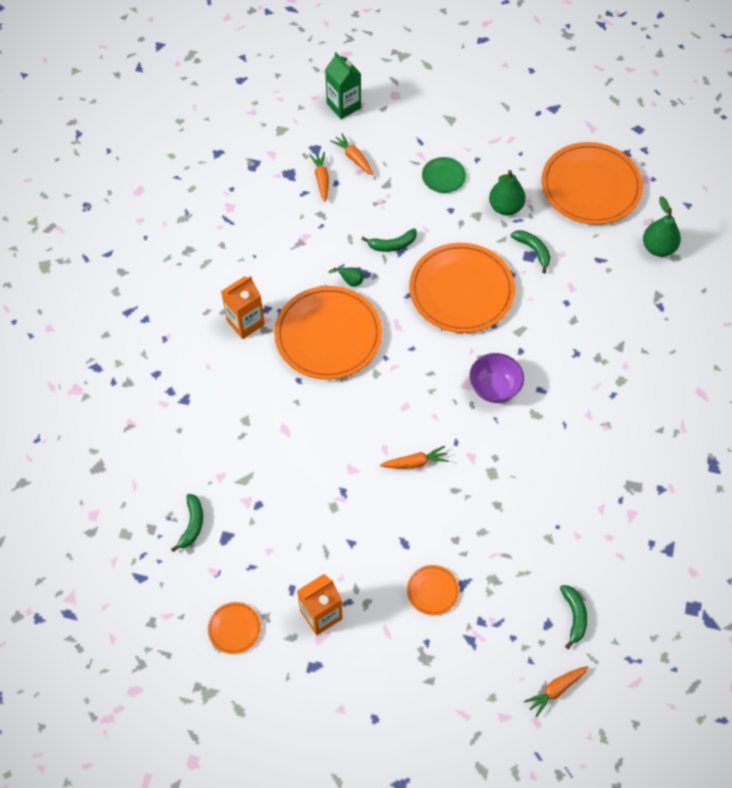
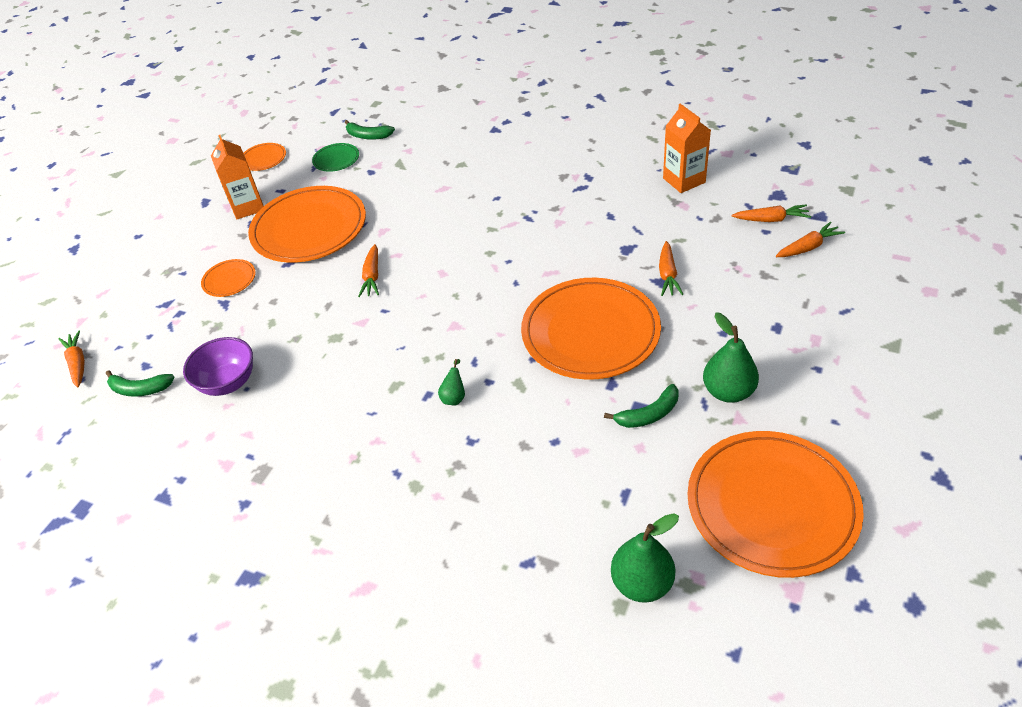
camera: 105 degrees right, 15 degrees down
(245, 322) = (574, 164): orange carton -> orange carton (684, 180)
(328, 335) = (547, 219): orange plate -> orange plate (309, 228)
(343, 106) = (899, 242): green carton -> none
(350, 281) = (616, 238): green pear -> green pear (454, 397)
(392, 245) = (667, 274): green banana -> orange carrot
(443, 176) = (782, 330): green plate -> green plate (336, 159)
(494, 388) = (443, 350): purple bowl -> purple bowl (228, 383)

